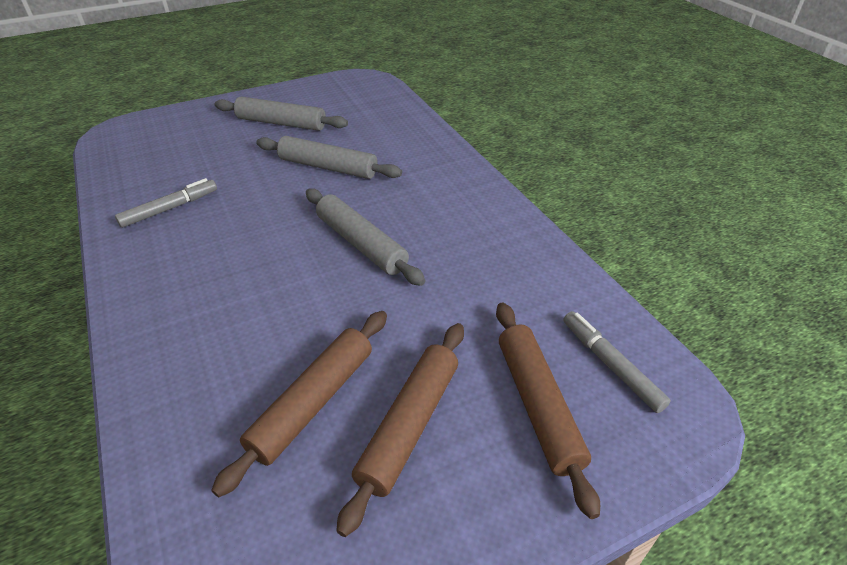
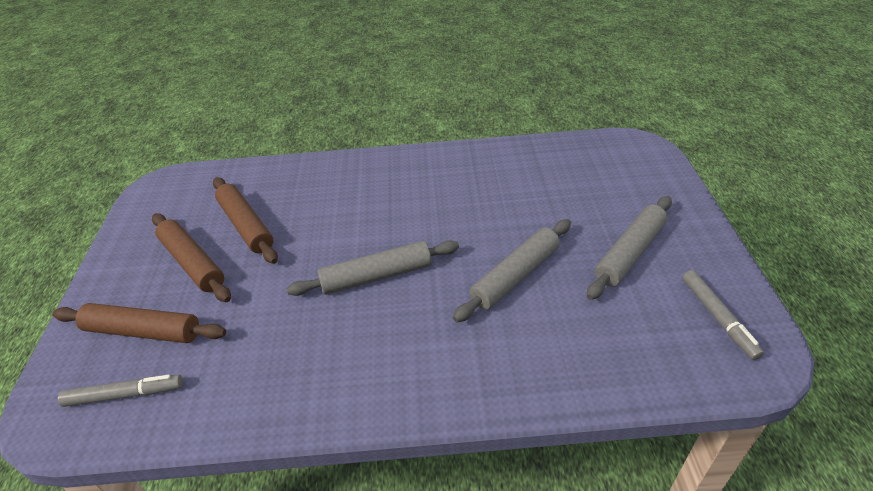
camera: 115 degrees right, 0 degrees up
(170, 208) = (492, 175): grey marker -> grey marker (718, 318)

